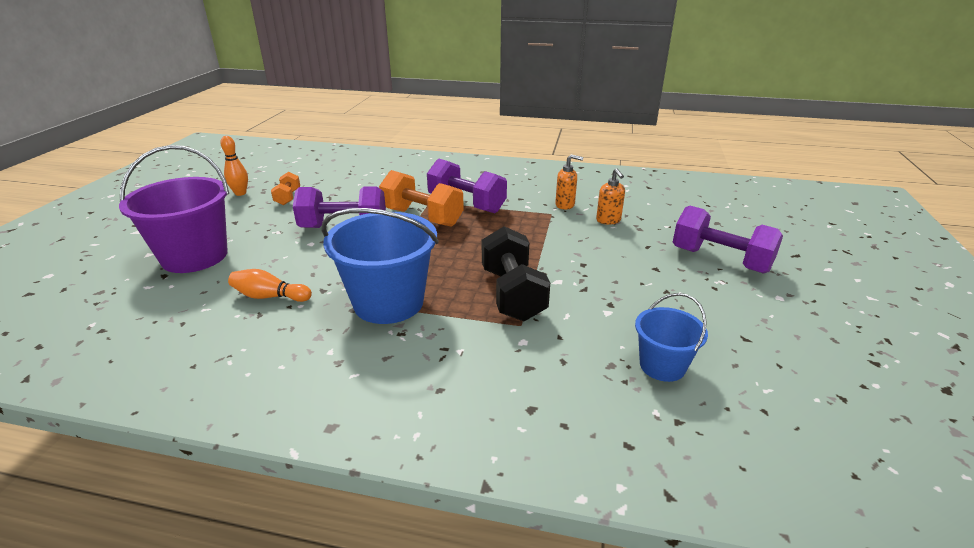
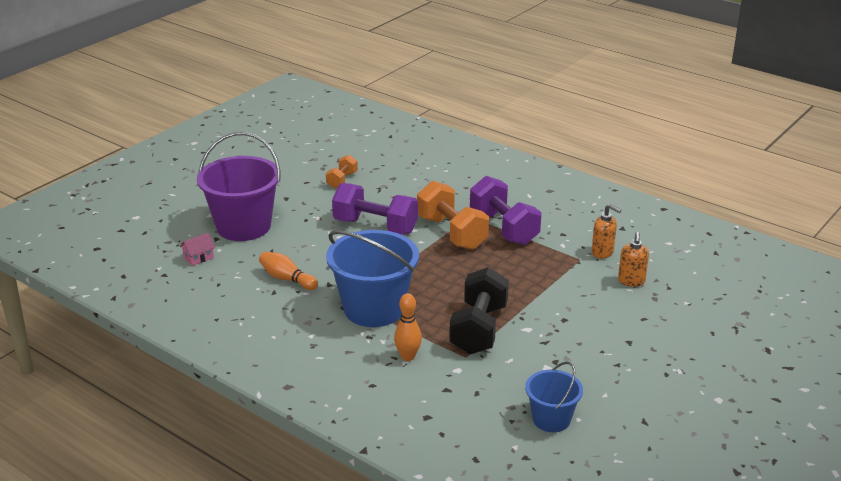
camera: 25 degrees right, 0 degrees up
(146, 300) = (198, 258): none -> pink house
(240, 193) = (302, 165): orange bowling pin -> orange bowling pin (408, 356)
(720, 260) = (702, 351): purple dumbbell -> none

